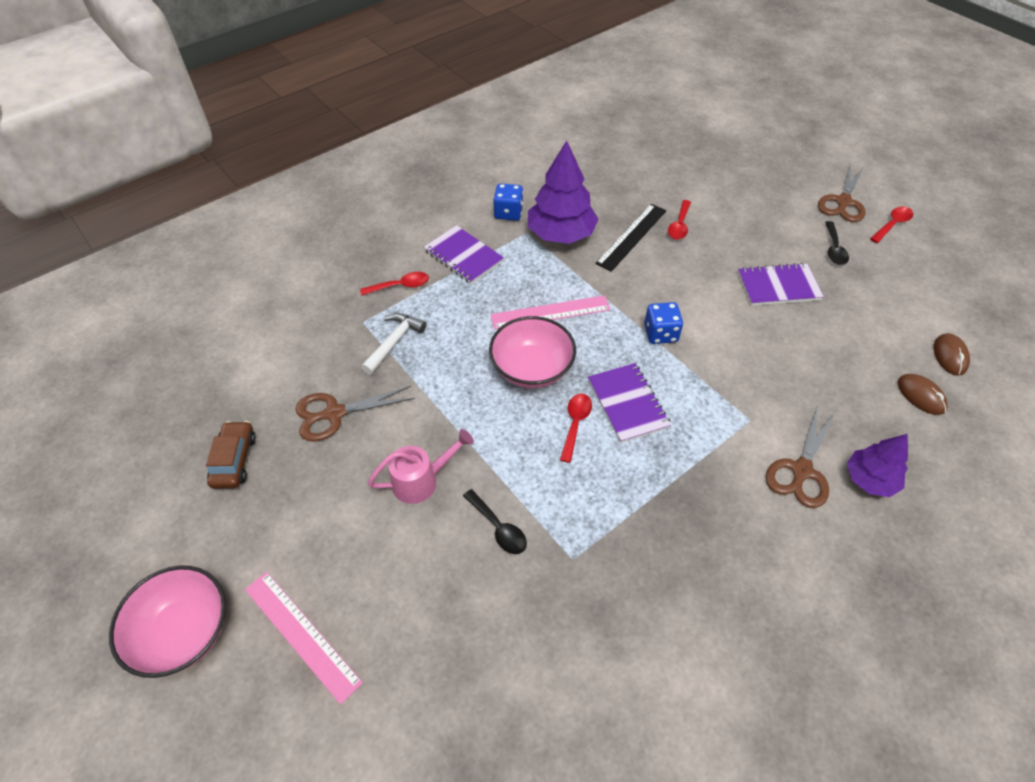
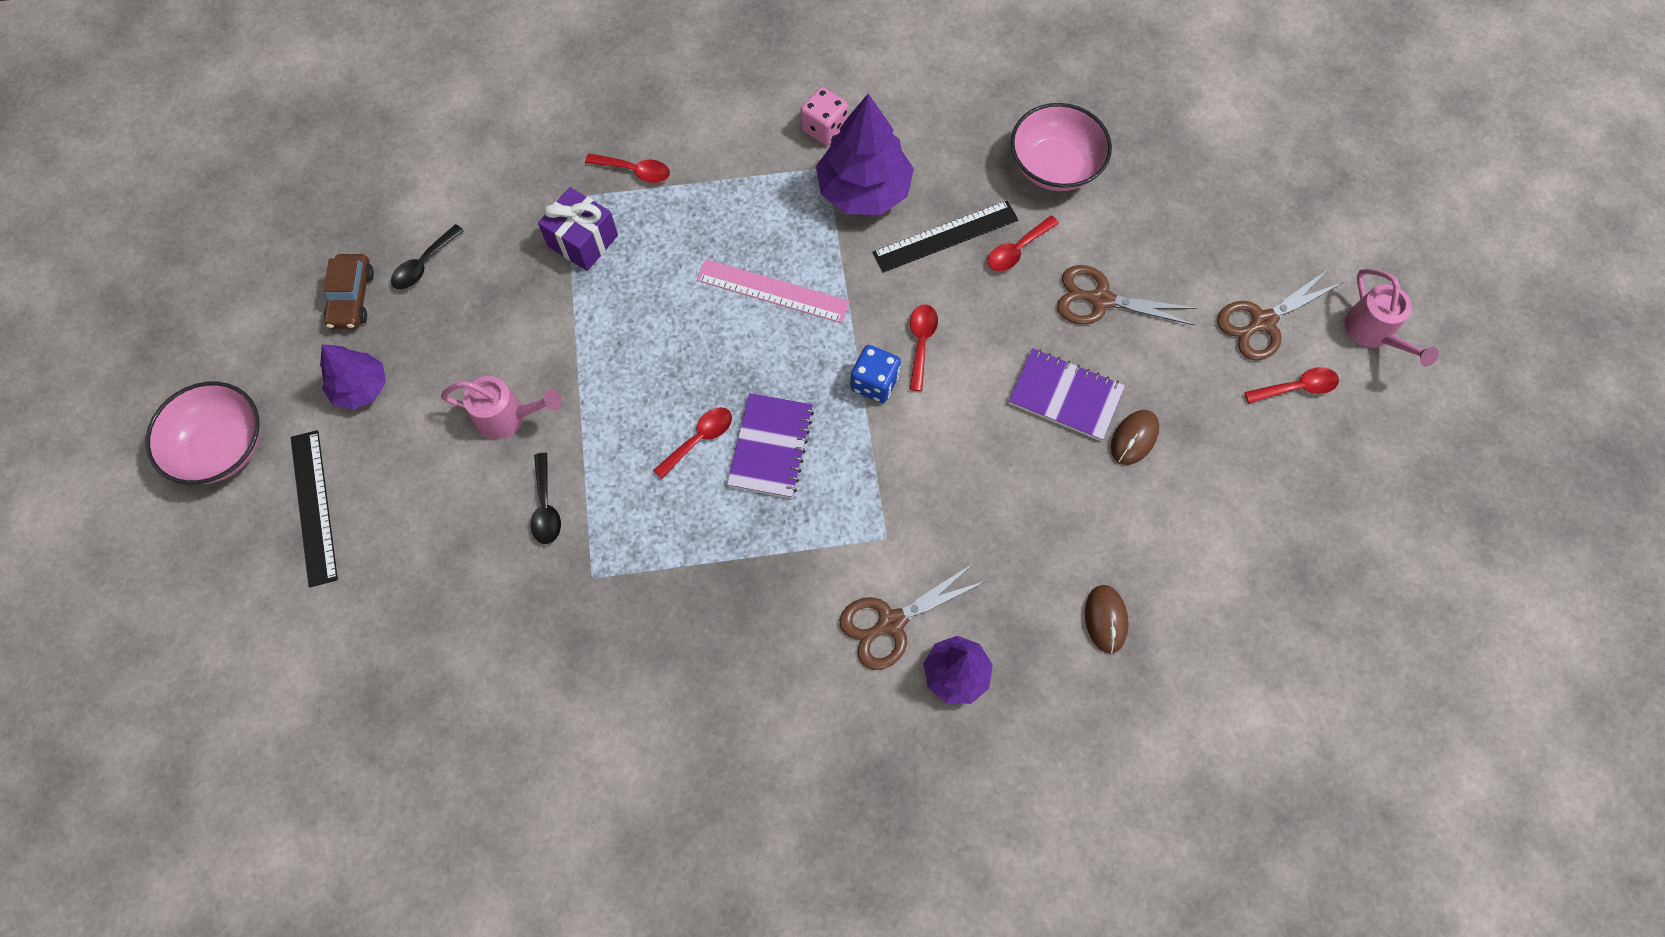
camera: 30 degrees right, 15 degrees up
(234, 460) = (352, 298): brown car -> brown car turned 150 degrees clockwise
(284, 521) = (360, 388): none -> purple tree
(301, 634) = (313, 507): pink ruler -> black ruler
(335, 413) = (472, 296): brown scissors -> brown scissors (1101, 300)
(394, 342) = (583, 241): white hammer -> purple gift
(463, 256) = (730, 165): purple notebook -> none
(508, 213) = (824, 128): blue dice -> pink dice
(532, 368) = (702, 350): pink bowl -> pink bowl (1054, 166)
(668, 298) = (921, 342): none -> red spoon
(834, 249) = (1184, 382): black spoon -> black spoon (424, 264)
(901, 182) = (1373, 333): none -> pink watering can
(950, 356) = (1190, 594): brown mouse -> brown mouse (1134, 438)

